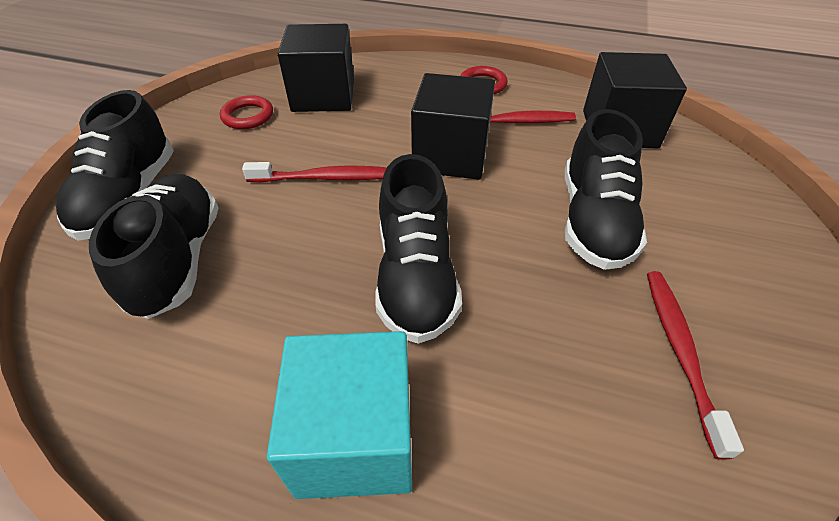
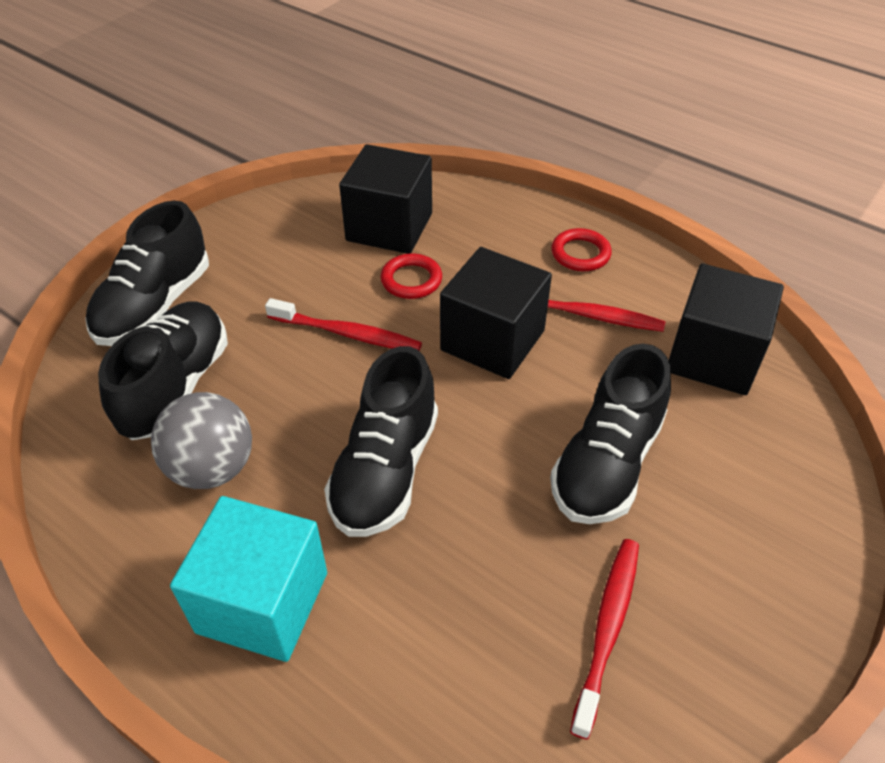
camera: 20 degrees right, 0 degrees up
(245, 323) = (212, 468): none -> grey ball
(248, 116) = (299, 235): red ring -> red ring (411, 280)

